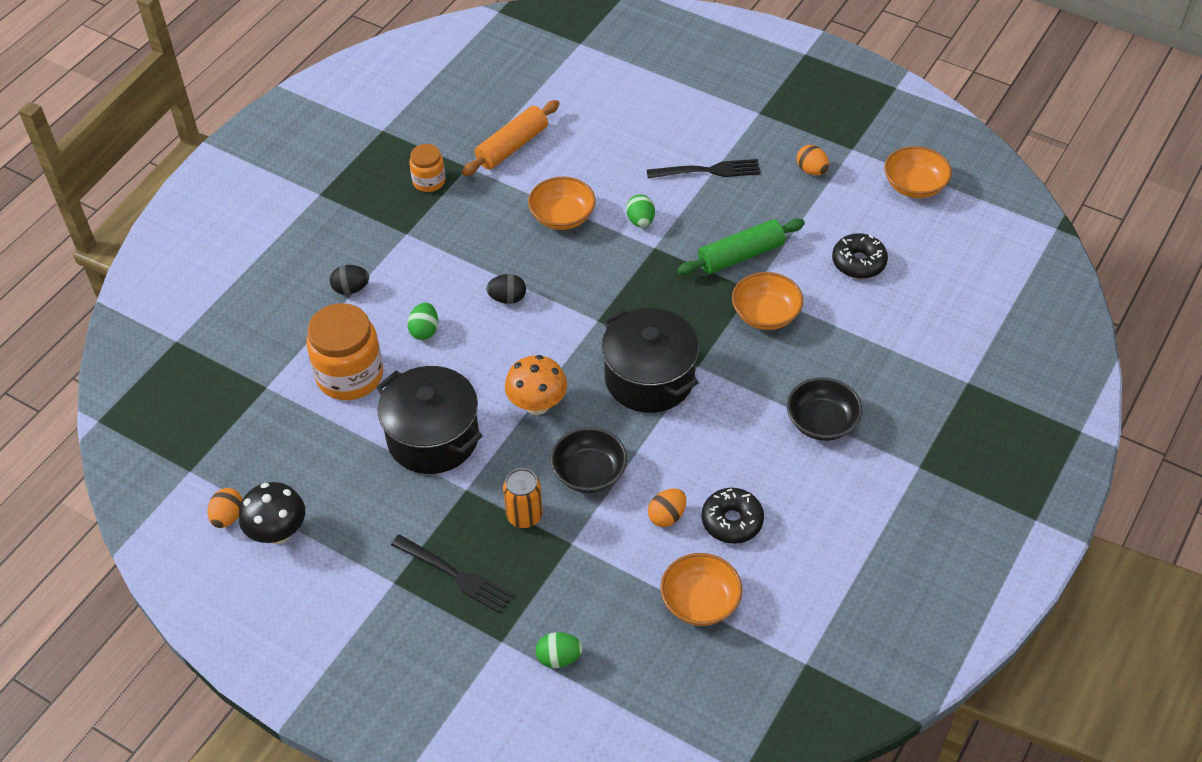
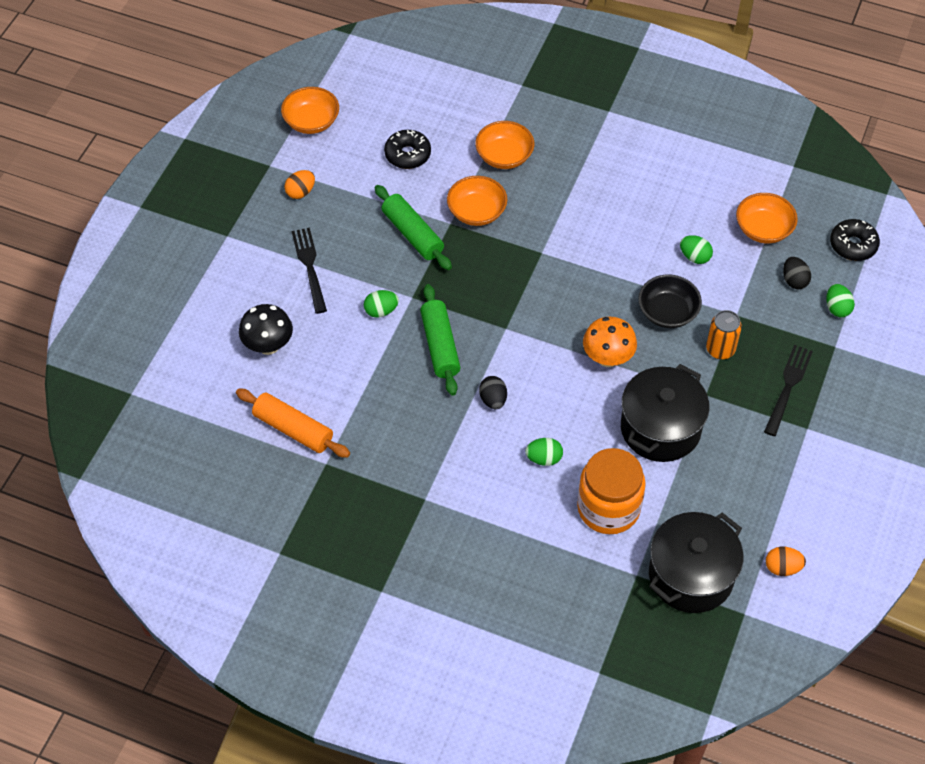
camera: 100 degrees left, 5 degrees up
(278, 532) = (786, 524): black mushroom -> black mushroom (268, 345)
(351, 289) = (505, 531): black egg -> black egg (794, 280)
(429, 181) = (351, 493): orange jar -> none
(562, 216) = (384, 372): orange bowl -> orange bowl (504, 156)
(586, 263) = (440, 346): none -> green rolling pin
(649, 378) = (562, 283): black pot -> black pot (691, 575)
(667, 516) = (694, 257): orange egg -> green egg
(732, 521) = (688, 217): black donut -> black donut (853, 245)
(822, 422) = (581, 169): black bowl -> none

